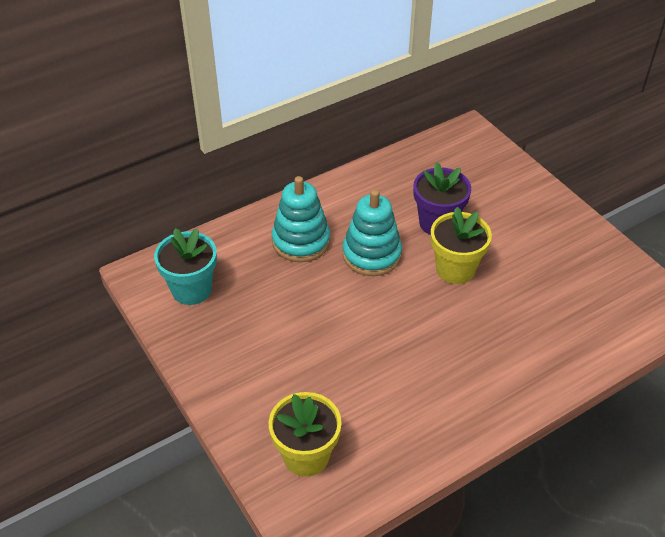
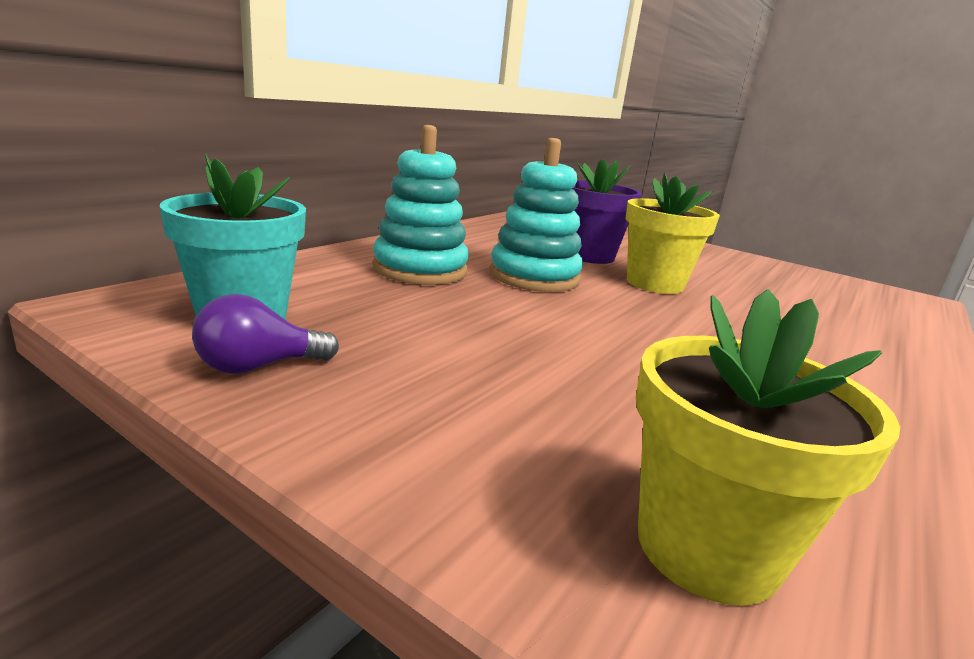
camera: 25 degrees left, 25 degrees down
(191, 332) = (258, 367): none -> purple light bulb

